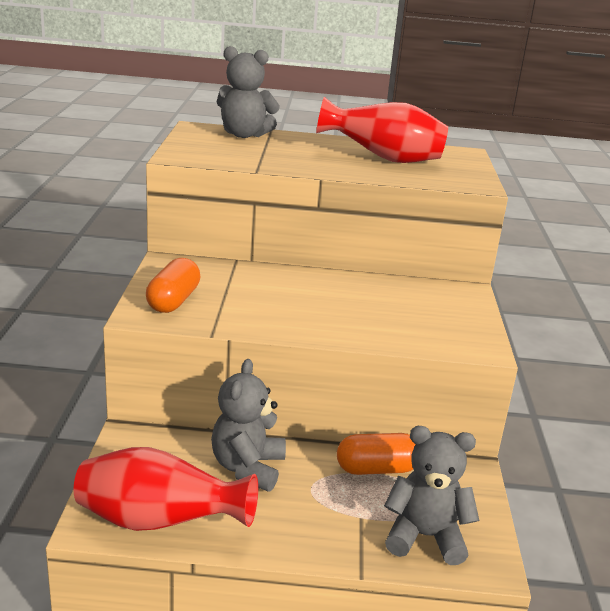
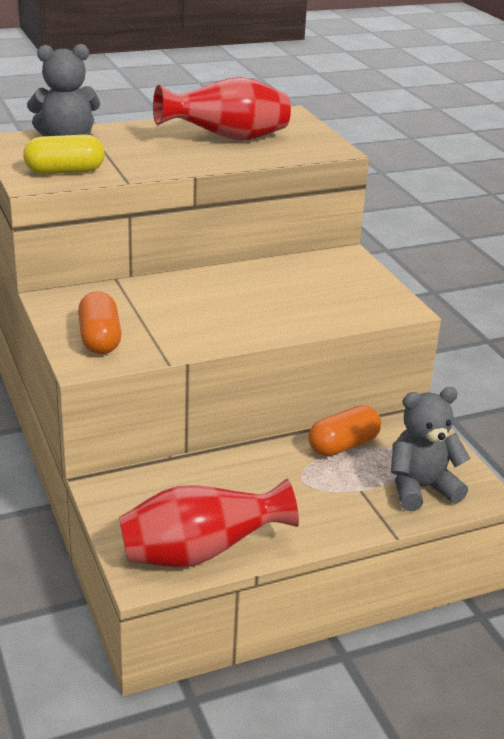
camera: 25 degrees left, 5 degrees up
(213, 155) = (65, 171): none -> yellow capsule
(248, 468) = (236, 480): grey teddy bear -> none

